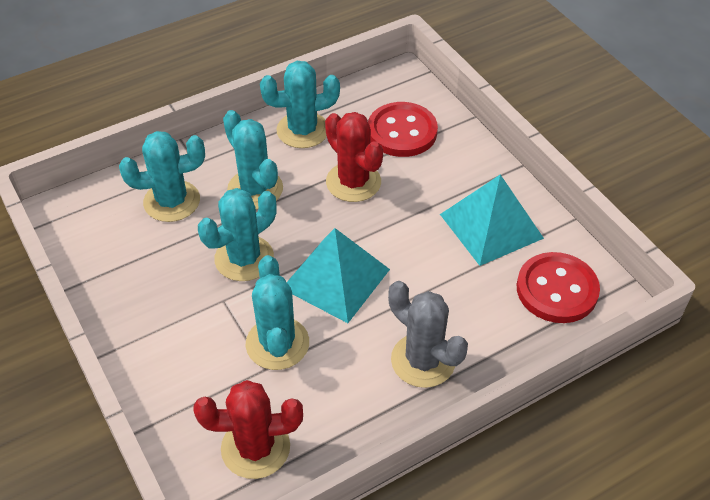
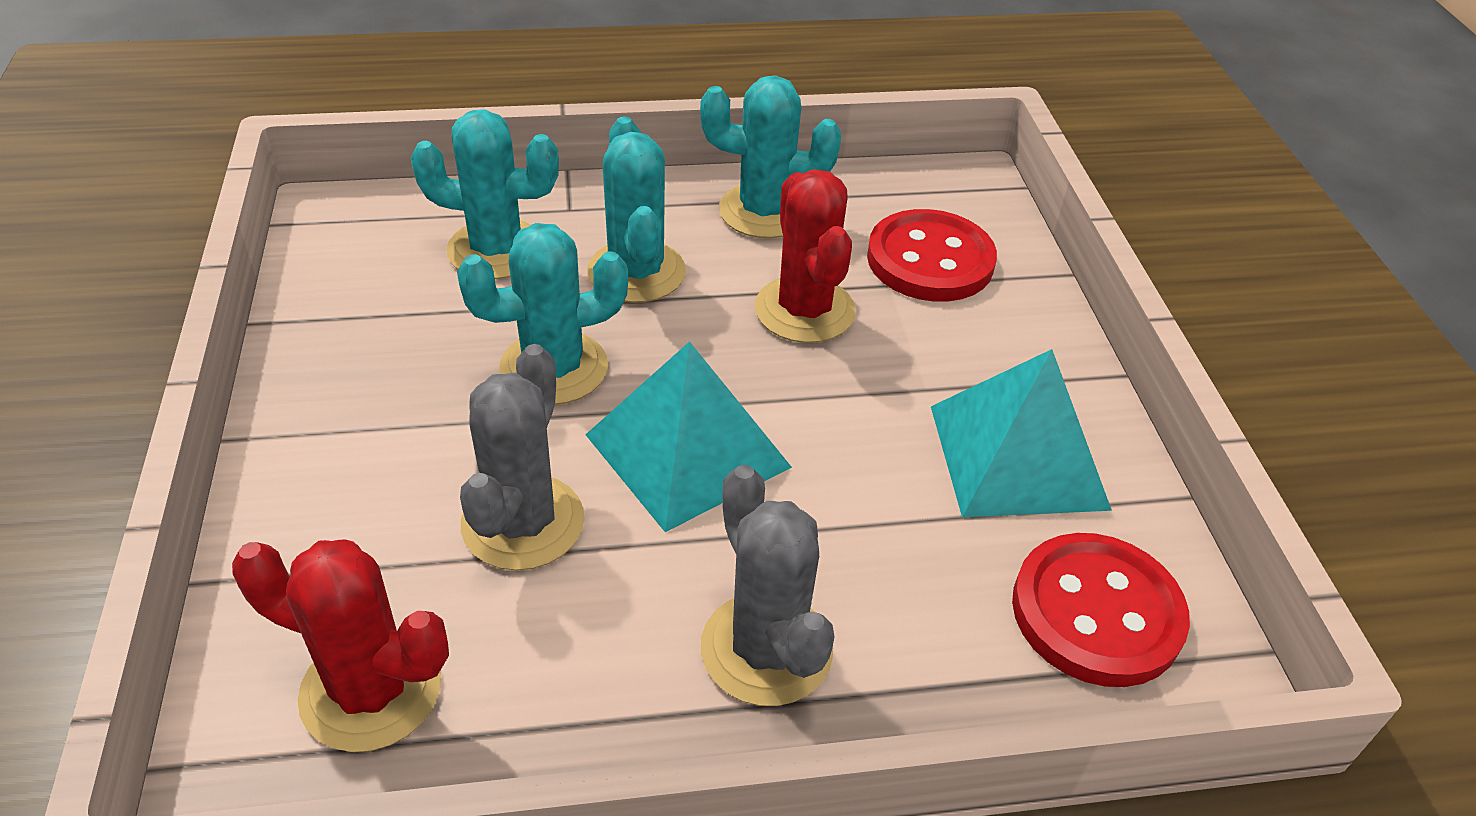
camera: 20 degrees right, 5 degrees down
(277, 343) = (523, 522): turquoise cactus -> grey cactus

